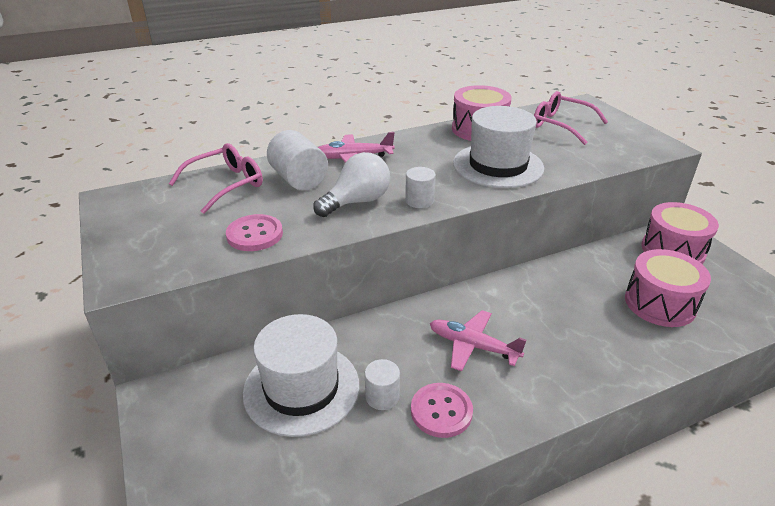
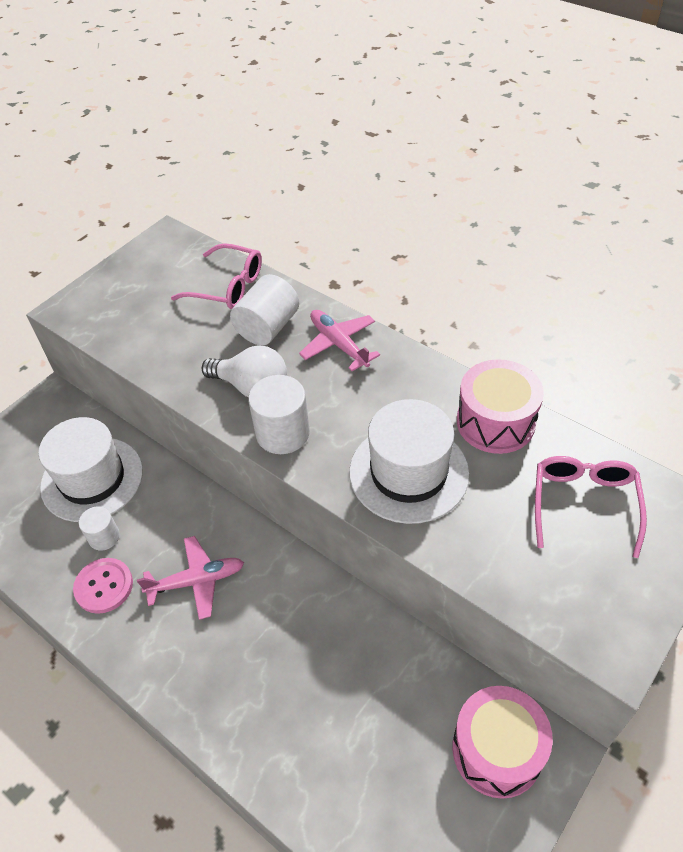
camera: 65 degrees right, 15 degrees up
(255, 234) = (159, 347): pink button -> none
(419, 201) = (282, 433): white cylinder -> white cylinder, size x1.64
(473, 346) = (196, 581): pink plane -> pink plane turned 75 degrees clockwise
(660, 303) = (361, 750): pink drum -> none

